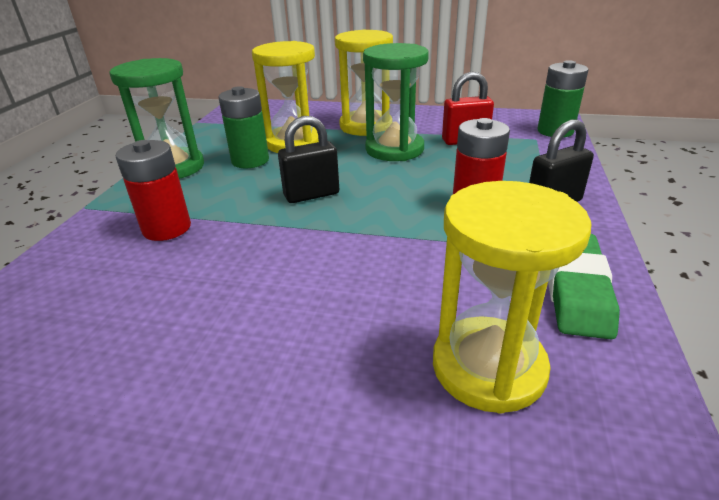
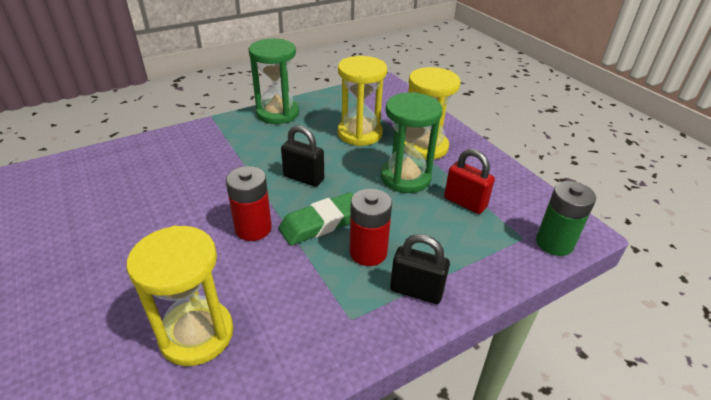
camera: 45 degrees right, 5 degrees up
(167, 228) = (218, 152): red battery -> red battery (253, 228)
(250, 160) = (317, 132): green battery -> none
(576, 289) = (308, 345): green eraser -> green eraser (322, 223)

